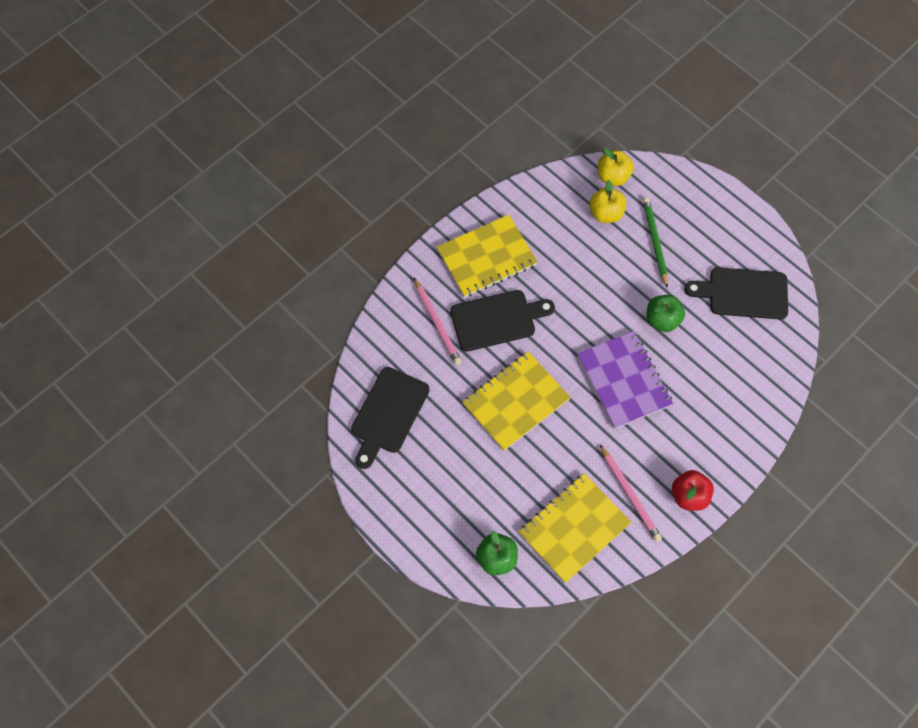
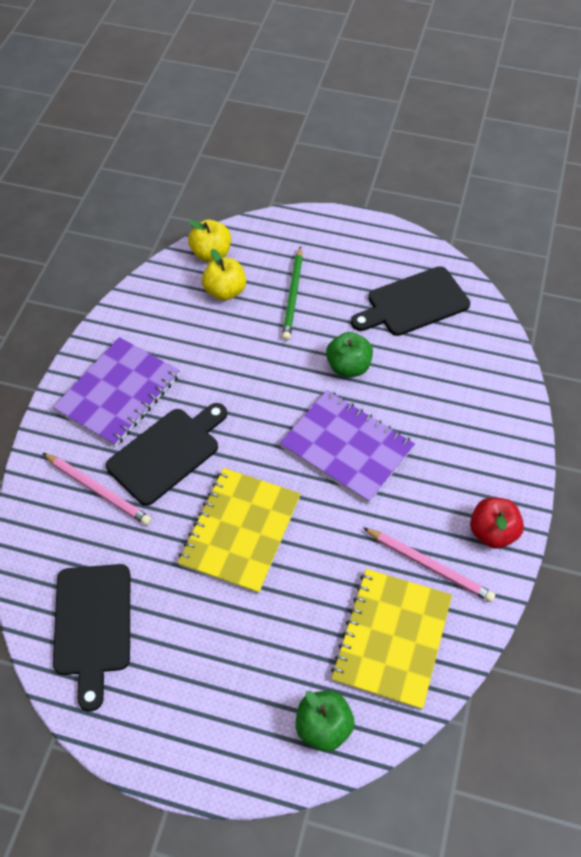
camera: 30 degrees left, 10 degrees down
(486, 257) = (118, 393): yellow notebook -> purple notebook
(654, 242) = (293, 296): green pencil -> green pencil turned 135 degrees counterclockwise

